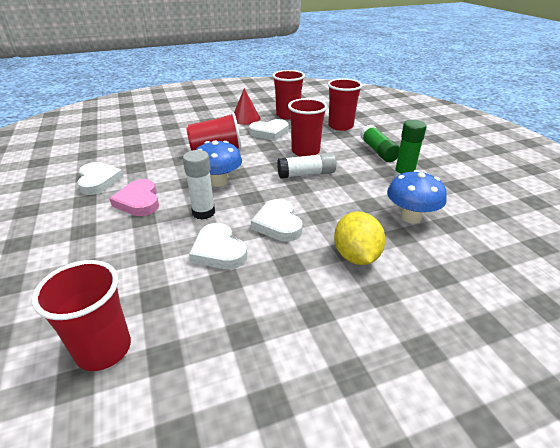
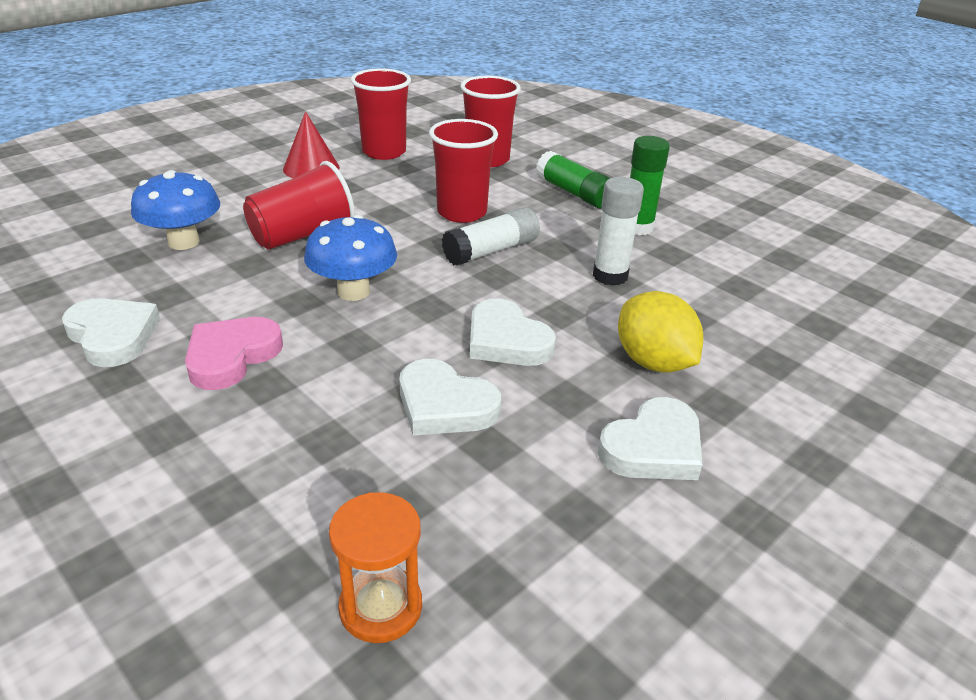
camera: 25 degrees left, 0 degrees up
(104, 349) = (380, 607): red cup -> orange hourglass
(139, 201) = (231, 356): pink heart -> pink heart turned 75 degrees clockwise
(203, 212) = (369, 350): white glue stick -> white glue stick (610, 276)
(269, 132) = (375, 188): white heart -> white heart (653, 448)
(411, 217) = (687, 288): blue mushroom -> blue mushroom (184, 242)

